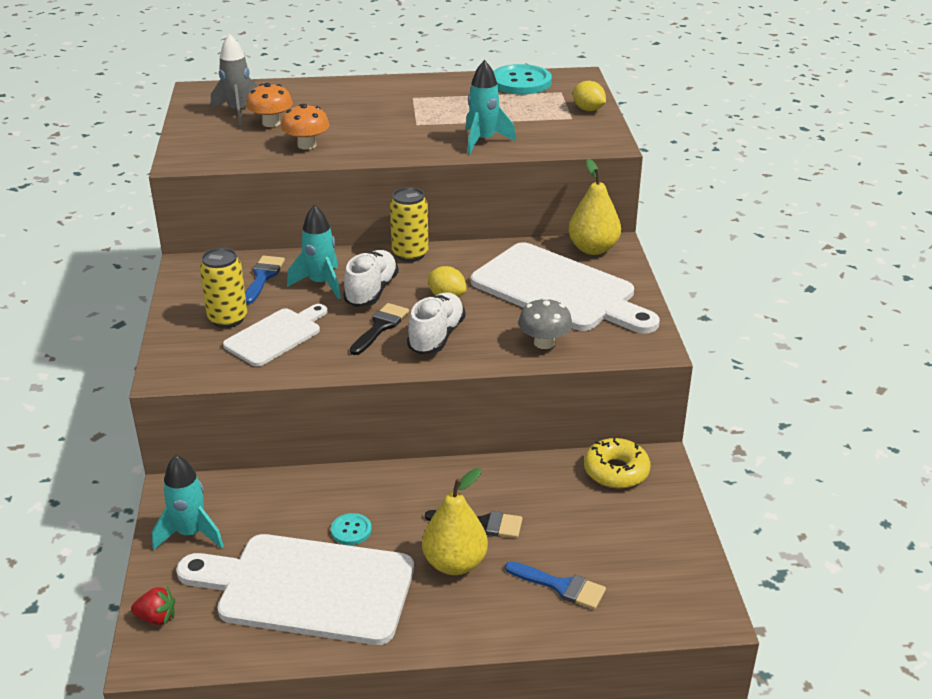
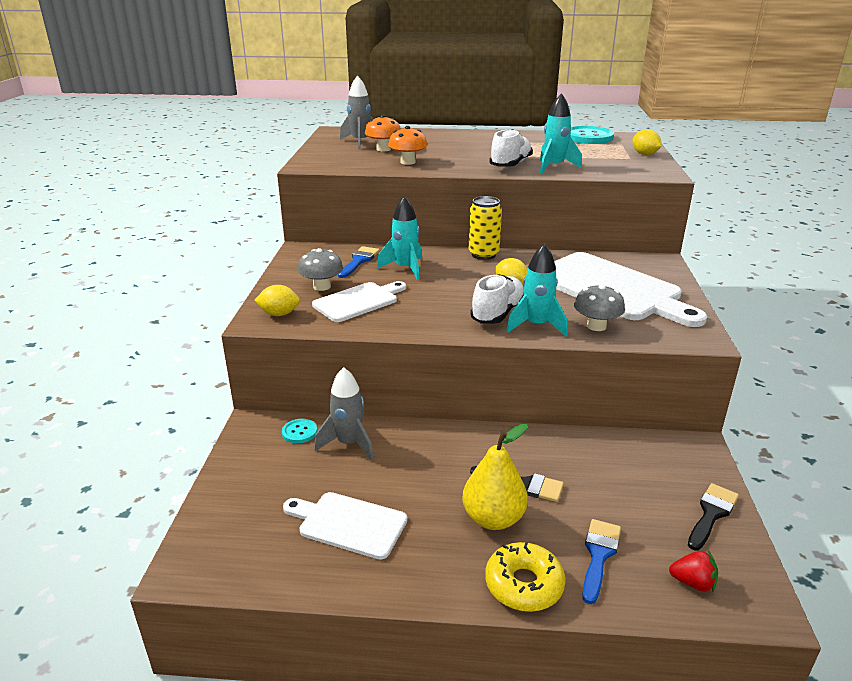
camera: 10 degrees right, 5 degrees down
(156, 618) = (203, 534): red strawberry -> red strawberry (693, 582)
(188, 362) = (279, 314): none -> yellow lemon
(190, 534) = (256, 462): turquoise rocket -> turquoise rocket (536, 326)
(228, 319) = (322, 286): yellow can -> grey mushroom
(288, 501) = (349, 444): none -> grey rocket
(307, 588) = (348, 524): white cutting board -> white cutting board, size x0.56
(351, 530) = (400, 476): turquoise button -> turquoise button (299, 432)
(371, 291) = (446, 277): white shoe -> white shoe (510, 165)
(380, 327) = (449, 302): black brush -> black brush (711, 514)
(561, 586) = (599, 555): blue brush -> blue brush turned 105 degrees counterclockwise
(593, 249) = (642, 262): yellow pear -> none
(616, 471) = (656, 451): yellow donut -> yellow donut (524, 584)

